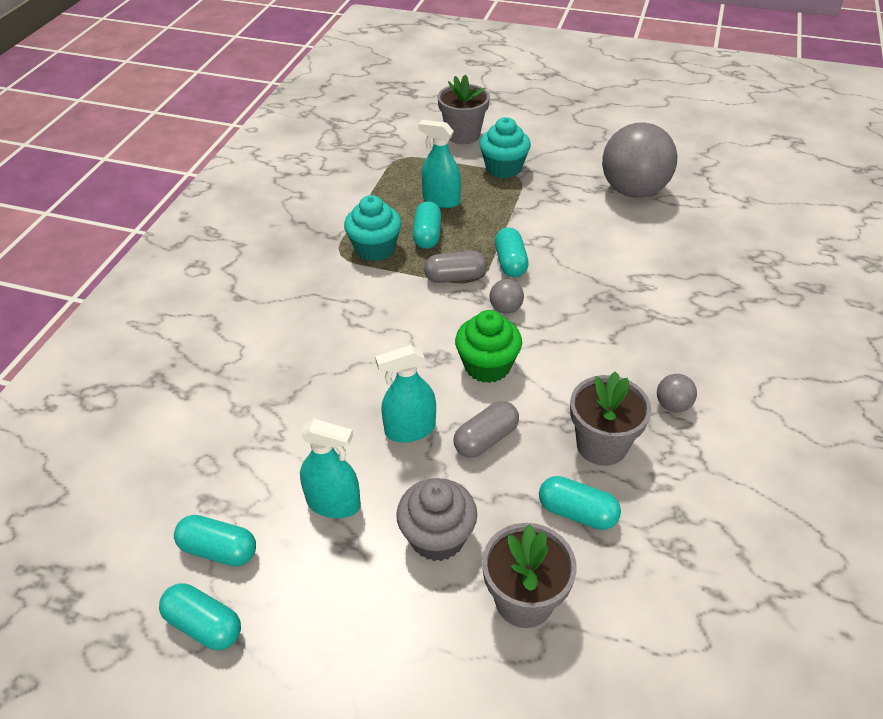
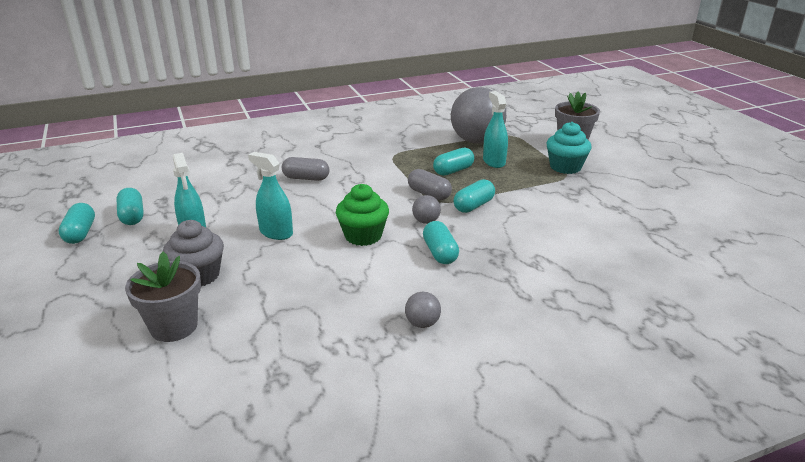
camera: 50 degrees right, 15 degrees down
(375, 248) = (414, 161): turquoise cupcake -> none
(486, 439) = (297, 260): grey capsule -> grey capsule (306, 178)
(577, 512) = (268, 319): turquoise capsule -> turquoise capsule (440, 253)
(601, 445) = (343, 306): grey flower pot -> none
(633, 191) = (637, 220): grey ball -> grey ball (476, 141)

